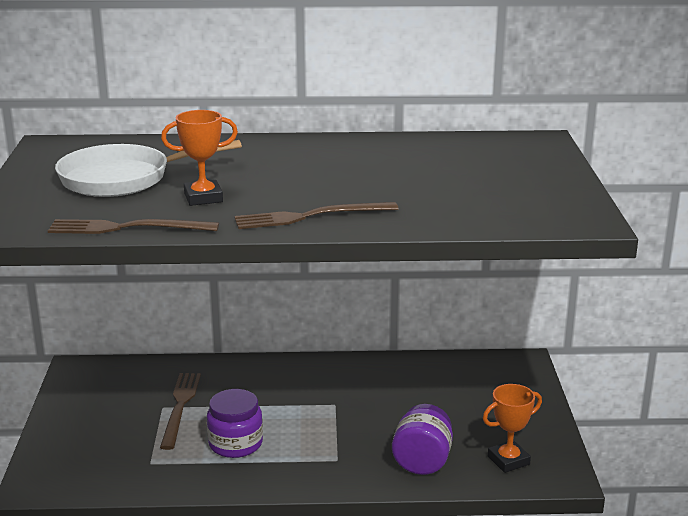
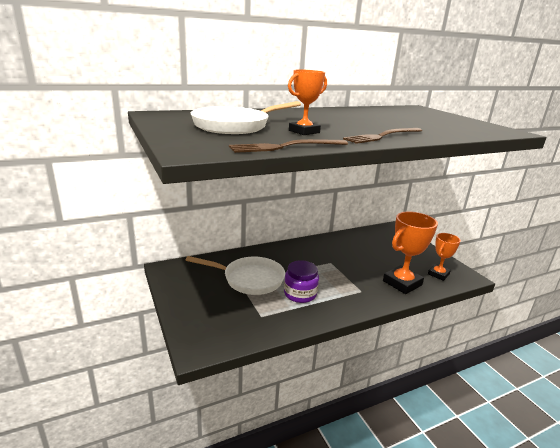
camera: 25 degrees left, 0 degrees up
(180, 407) = (249, 279): brown fork -> white pan
(422, 461) = (402, 283): purple jar -> orange trophy

